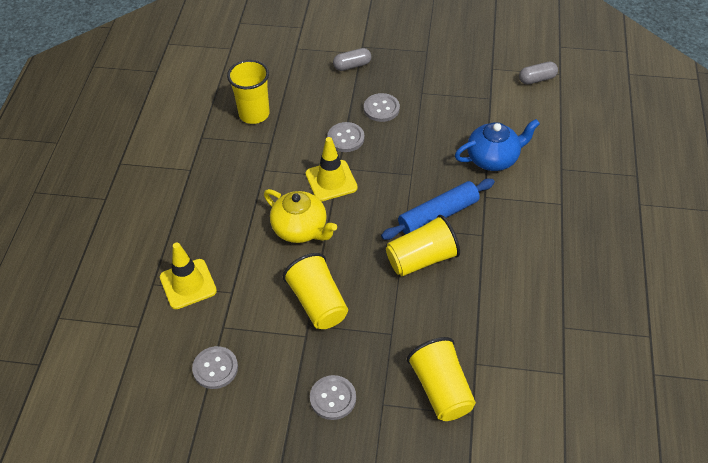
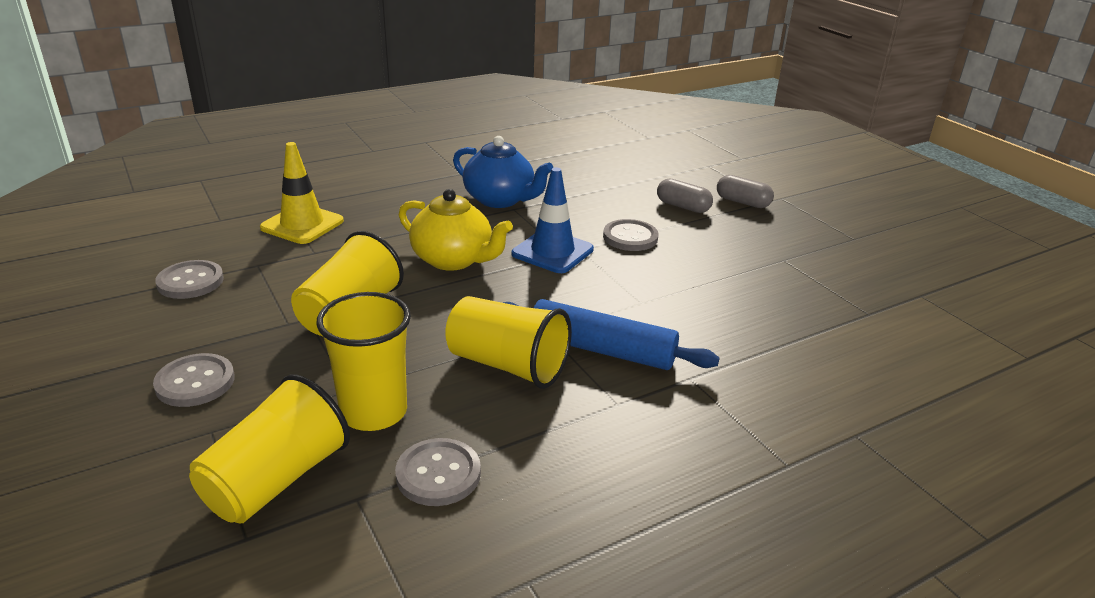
camera: 50 degrees right, 20 degrees down
(254, 114) = (582, 177): yellow cup -> yellow cup (374, 412)
(301, 229) = (454, 260): yellow teapot -> yellow teapot turned 60 degrees counterclockwise
(331, 181) = (552, 252): yellow traffic cone -> blue traffic cone
(381, 108) = (712, 242): grey button -> grey button (438, 474)
(493, 158) = (770, 358): blue teapot -> blue teapot (500, 200)
(537, 79) = (977, 340): grey capsule -> grey capsule (683, 207)

